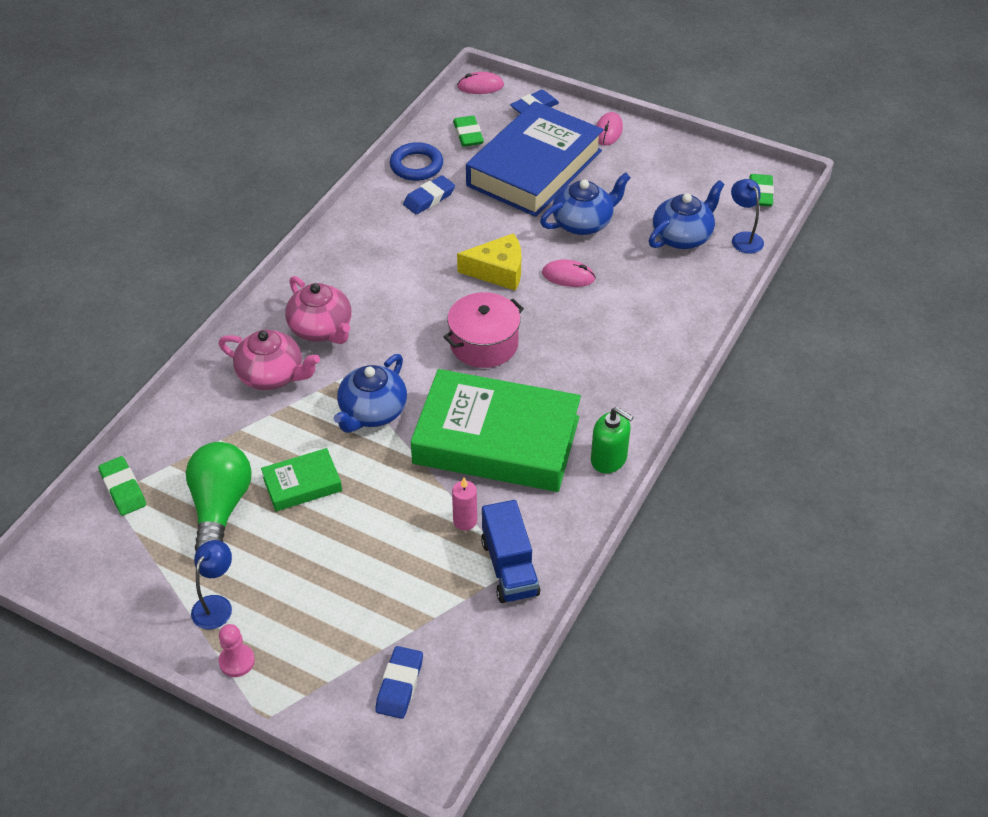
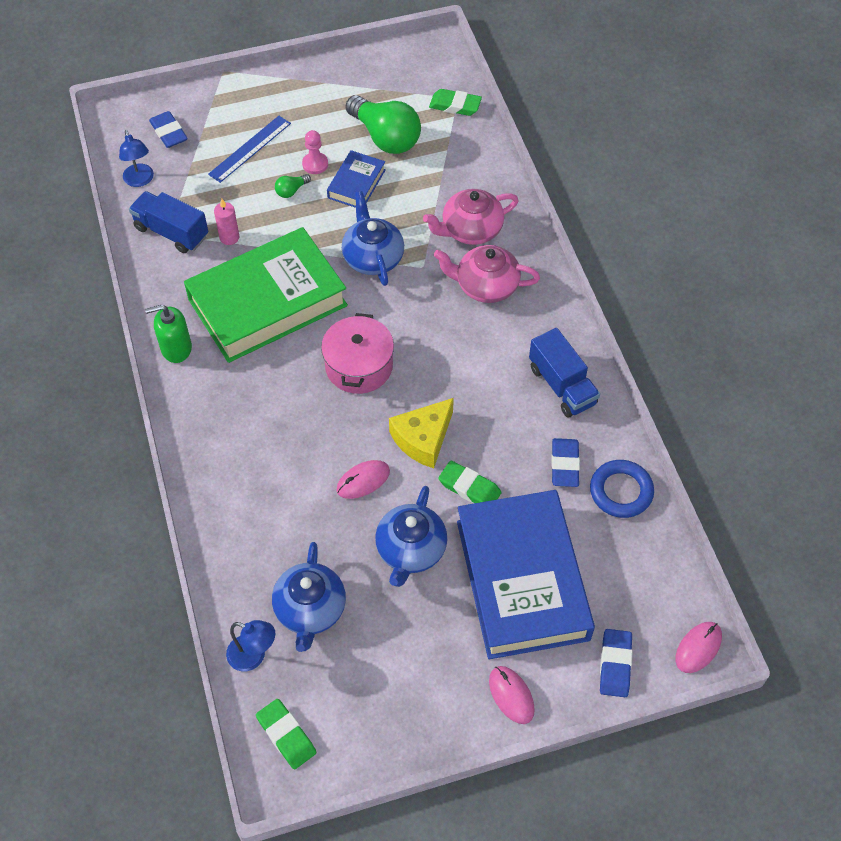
camera: 135 degrees right, 10 degrees up
(216, 605) = (317, 95): blue lamp -> blue lamp (140, 180)
(237, 661) = (270, 82): pink pawn -> pink pawn (315, 164)
(302, 484) = (356, 184): green book -> blue book
(346, 598) = (250, 149): none -> blue ruler
(362, 522) = (291, 191): none -> green light bulb
(366, 236) = (562, 385): none -> blue truck
(468, 135) = (627, 569): green eraser -> green eraser (469, 488)

